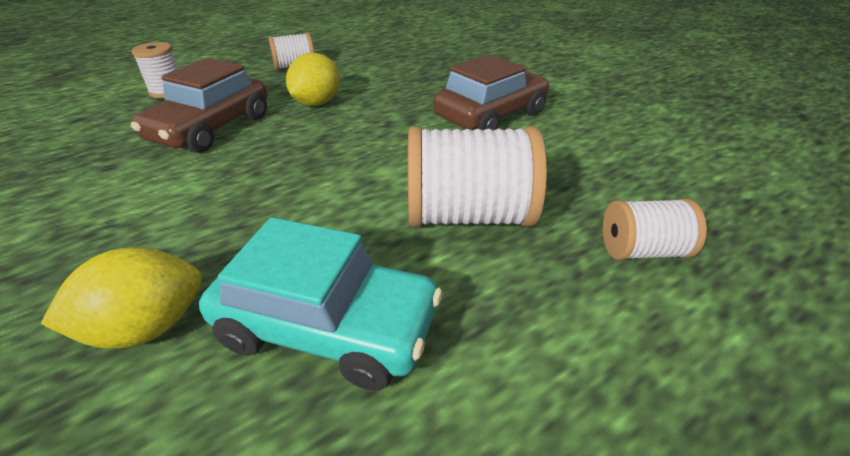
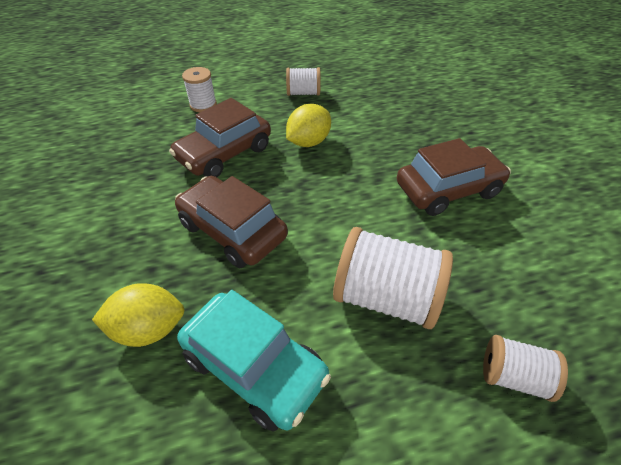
camera: 20 degrees right, 10 degrees up
(246, 196) = (232, 230): none -> brown car

